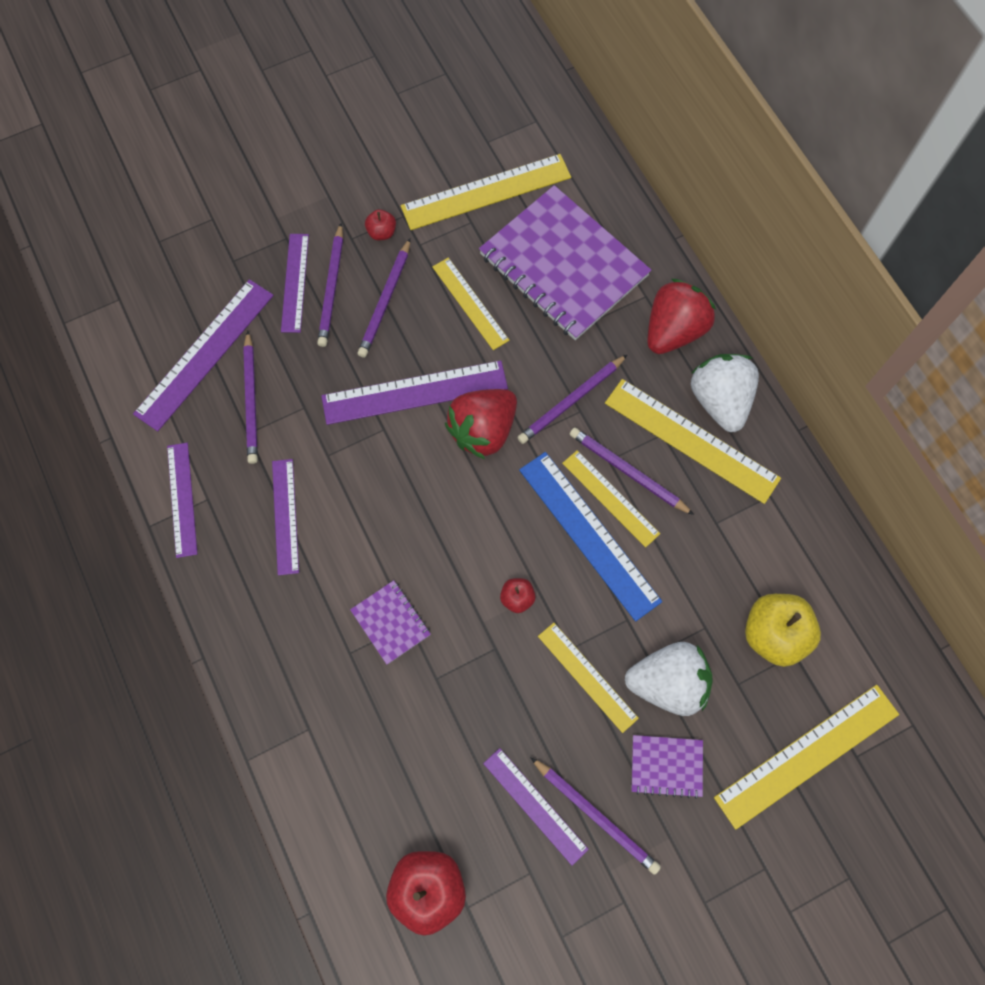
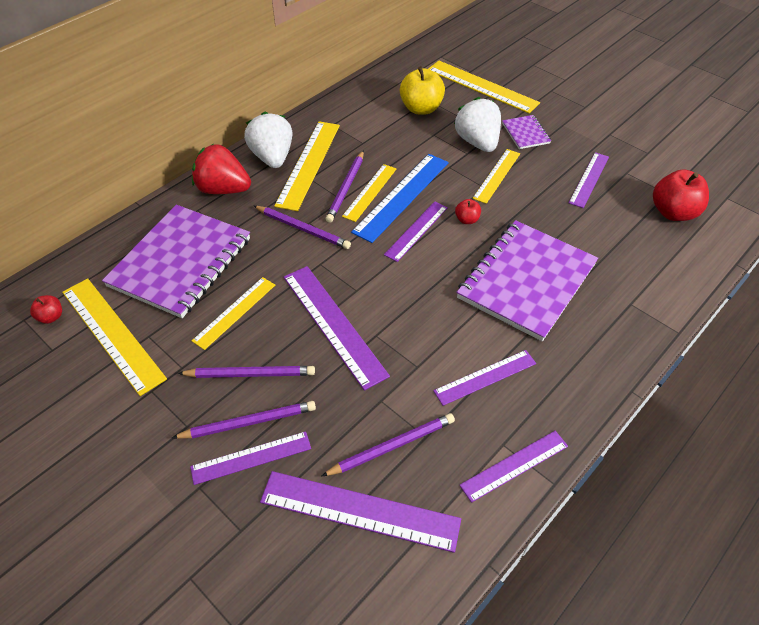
camera: 110 degrees left, 20 degrees down
(382, 232) = (174, 402): red apple -> red apple (51, 317)
(391, 622) = (526, 281): purple notebook -> purple notebook, size x2.28
(483, 430) = (349, 272): red strawberry -> none
(520, 529) = (416, 231): none -> purple ruler
(596, 815) = (574, 154): purple pencil -> none
(719, 400) = (272, 157): white strawberry -> white strawberry turned 105 degrees clockwise

